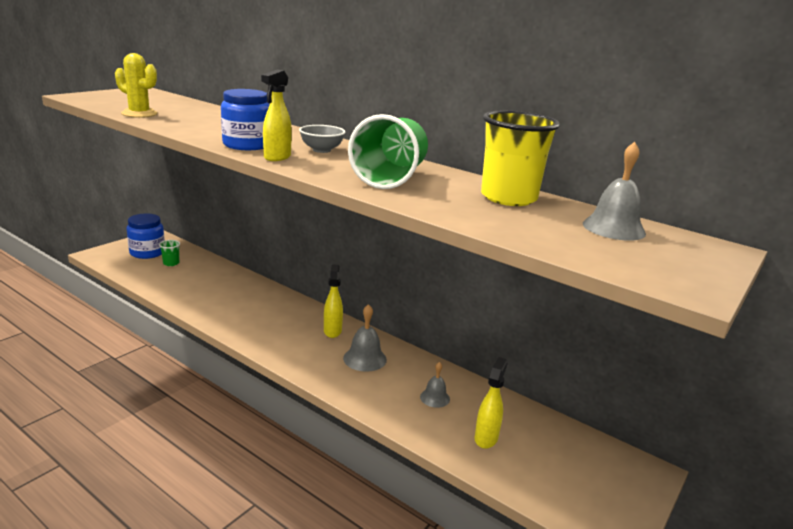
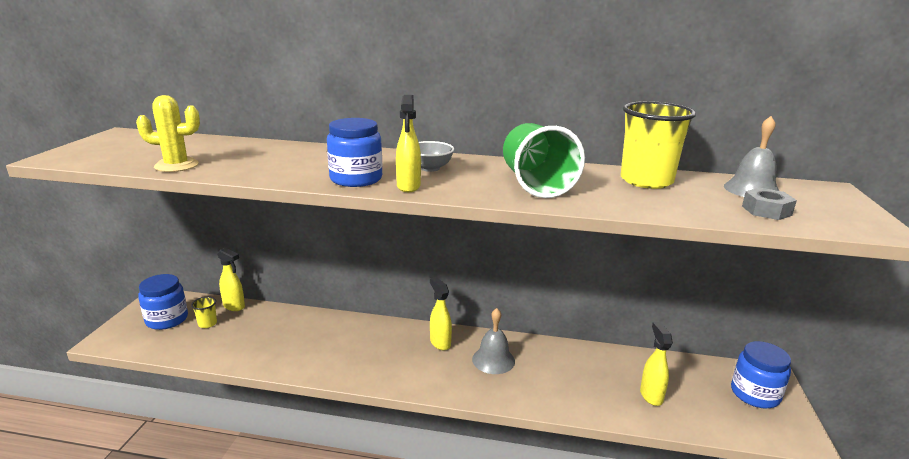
camera: 25 degrees left, 0 degrees up
(171, 263) = (207, 323): green cup -> yellow cup
(201, 257) = (234, 306): none -> yellow spray bottle
(435, 398) = (581, 375): grey bell -> none
(587, 245) = (766, 210): none -> grey nut
(607, 479) = (755, 394): none -> blue jar

